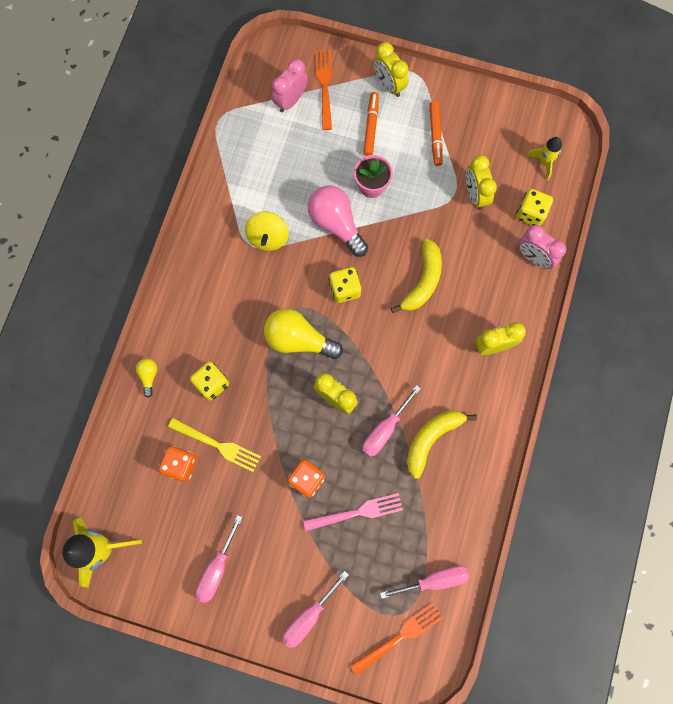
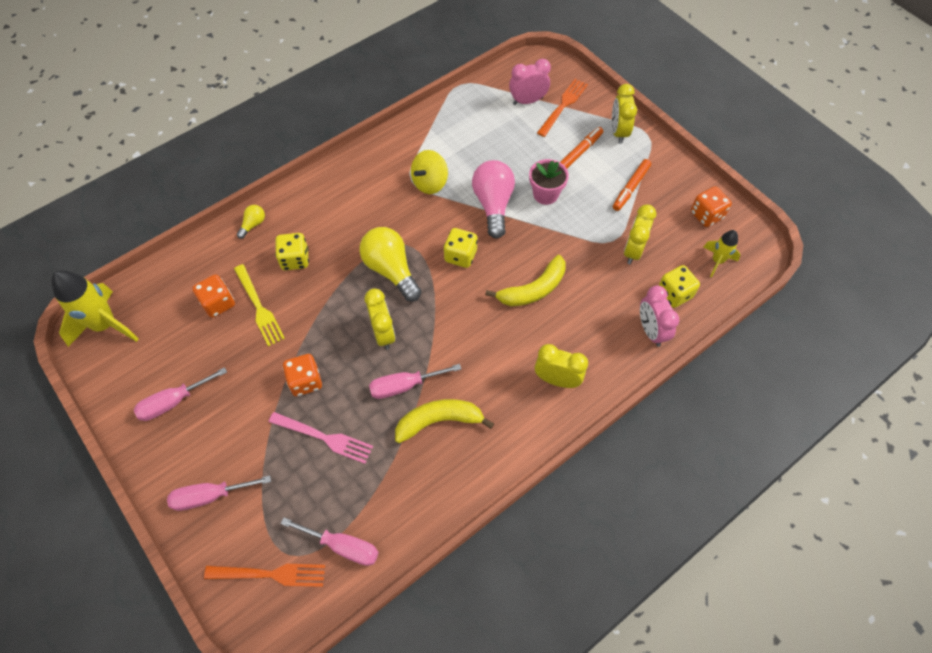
camera: 35 degrees right, 15 degrees down
(510, 124) = (706, 215): none -> orange dice

